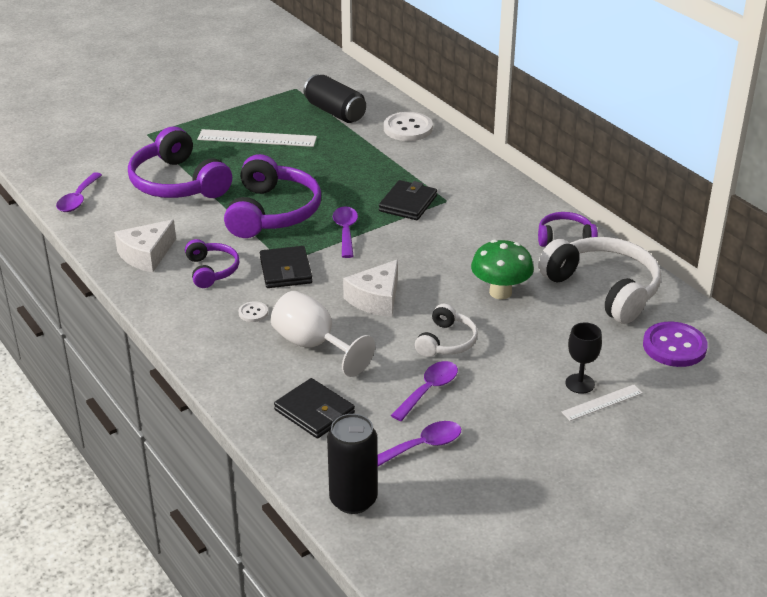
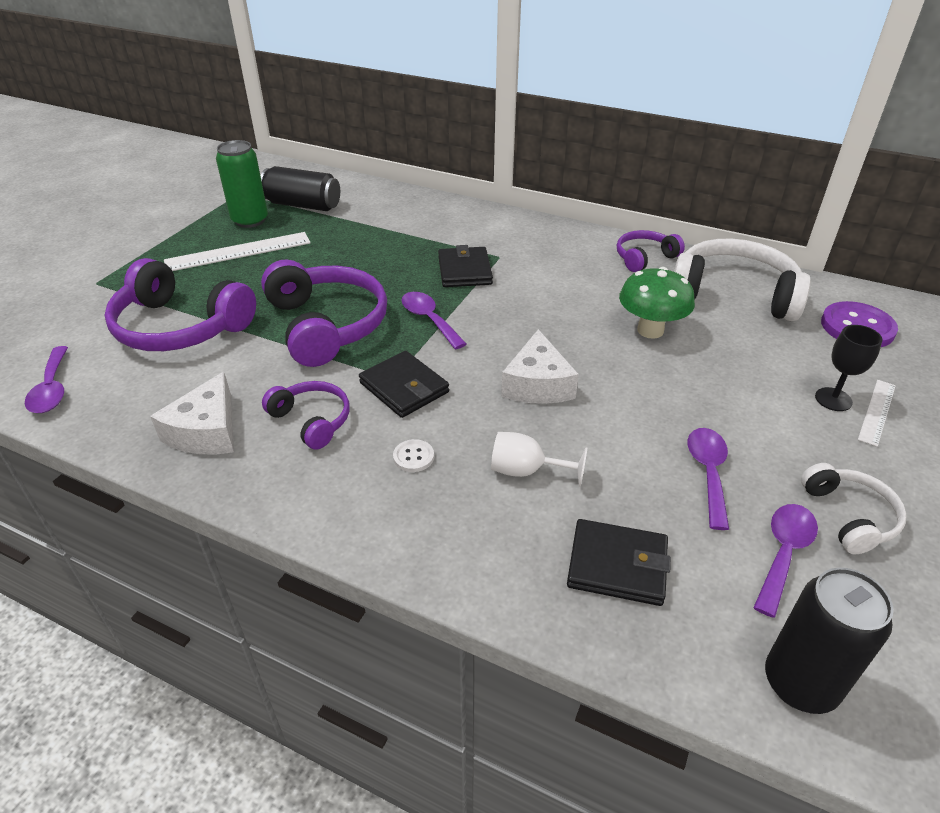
camera: 30 degrees left, 5 degrees up
(285, 114) = (250, 220): none -> green can
(313, 346) = (526, 471): white goblet -> white goblet, size x0.63
(408, 128) = (392, 201): white button -> none
(446, 342) = (661, 405): white headphones -> white headphones (849, 516)

